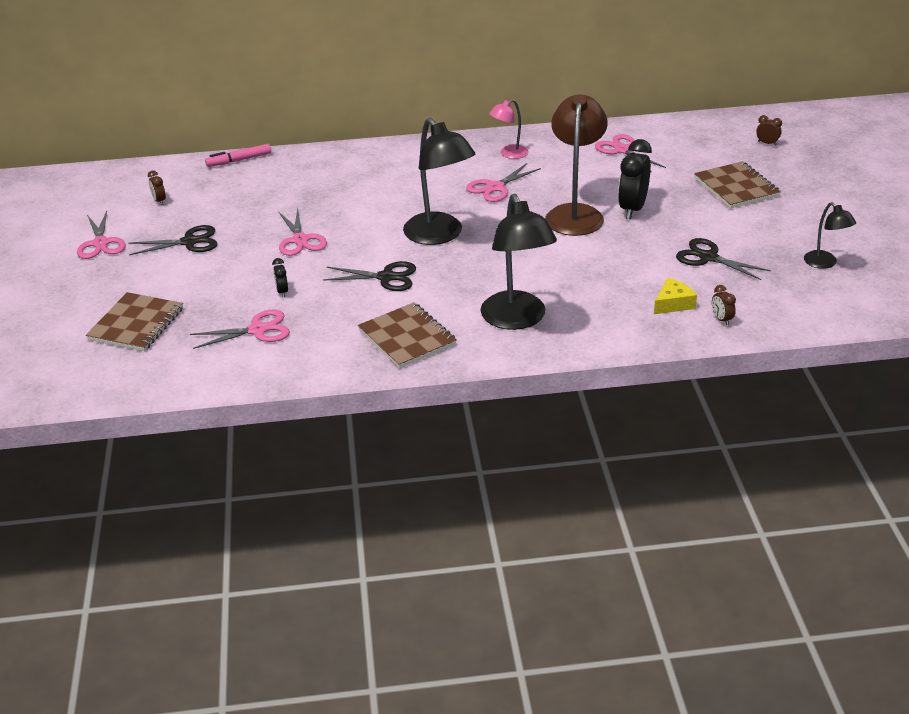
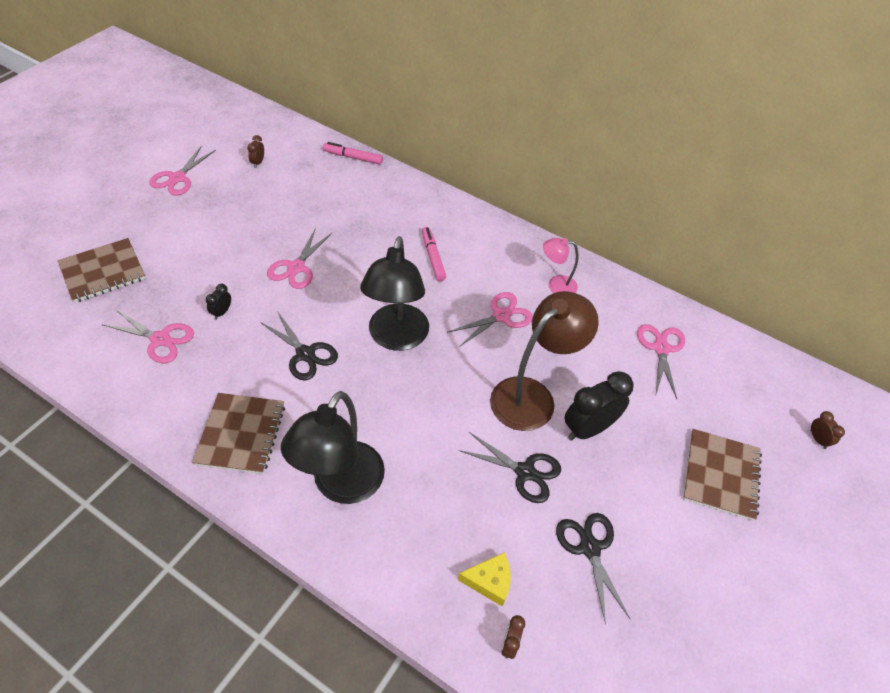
camera: 35 degrees right, 15 degrees up
(189, 242) = (227, 216): black scissors -> black scissors (525, 472)
(398, 183) = (433, 257): none -> pink marker
(495, 187) = (501, 316): pink scissors -> pink scissors turned 150 degrees clockwise
(825, 263) = (700, 656): black lamp -> none

